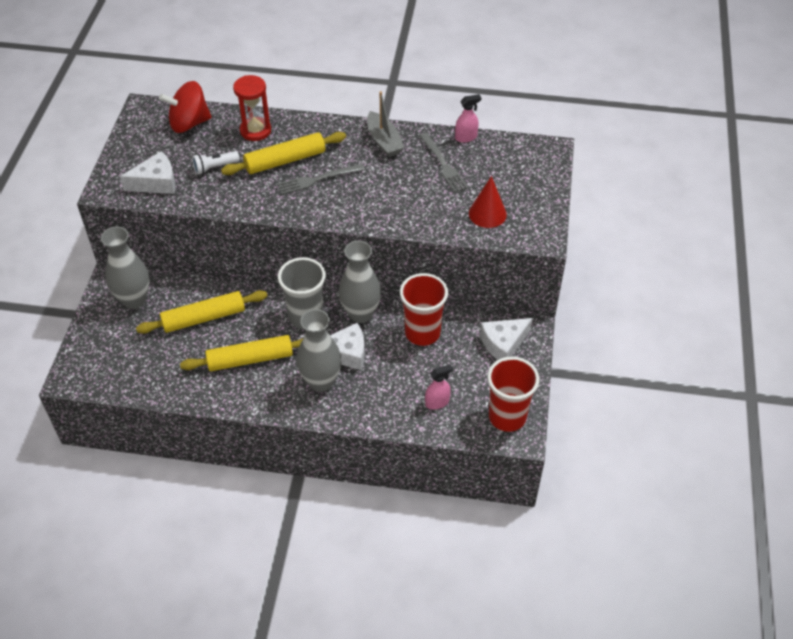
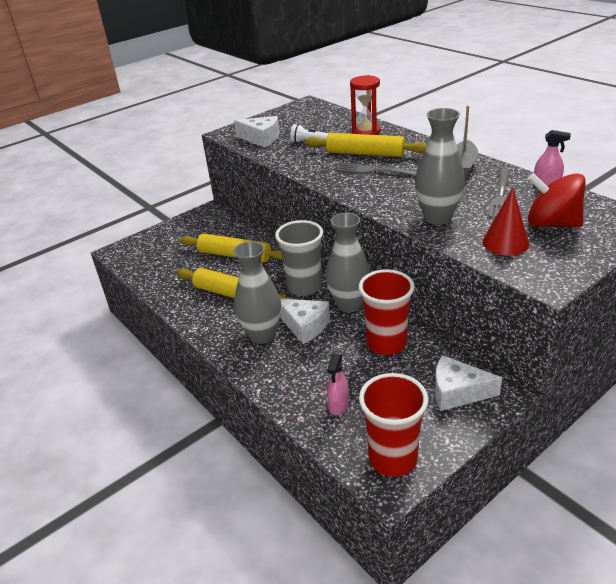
camera: 45 degrees right, 15 degrees down
(134, 300) = (207, 226): grey vase -> grey vase (437, 217)
(189, 123) = (325, 117): red spinning top -> red spinning top (551, 223)
(437, 402) = (338, 405): pink spray bottle -> pink spray bottle turned 90 degrees clockwise

